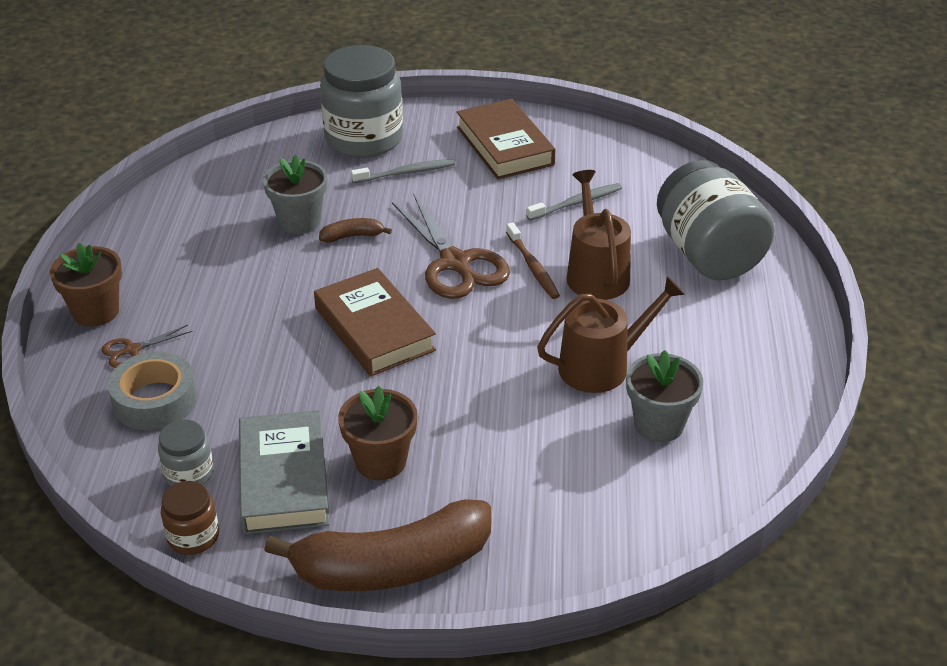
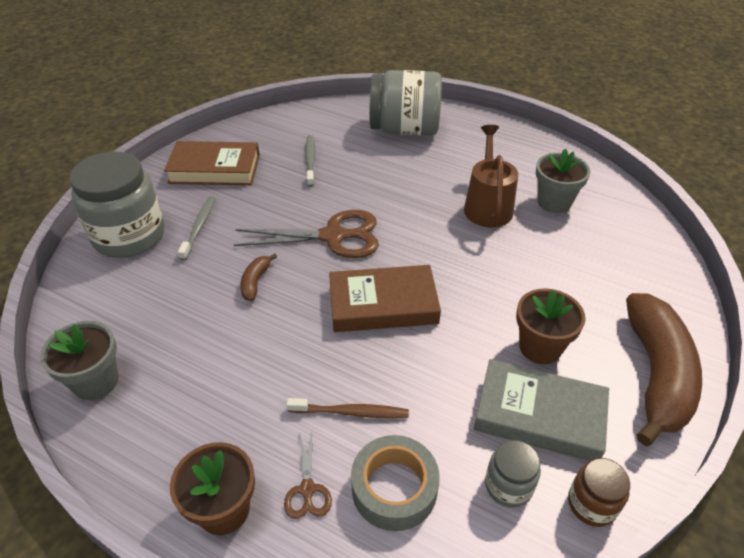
camera: 65 degrees left, 5 degrees up
(299, 221) = (207, 308): grey flower pot -> grey flower pot (96, 381)
(533, 267) = (365, 201): brown toothbrush -> brown toothbrush (351, 412)
(595, 273) = (392, 177): brown watering can -> none

